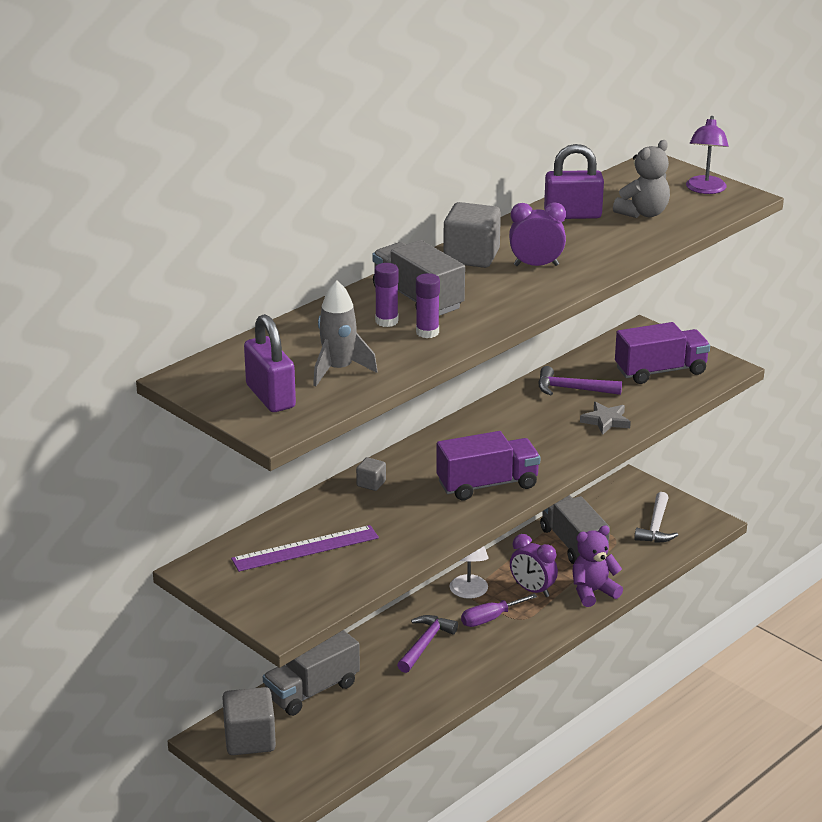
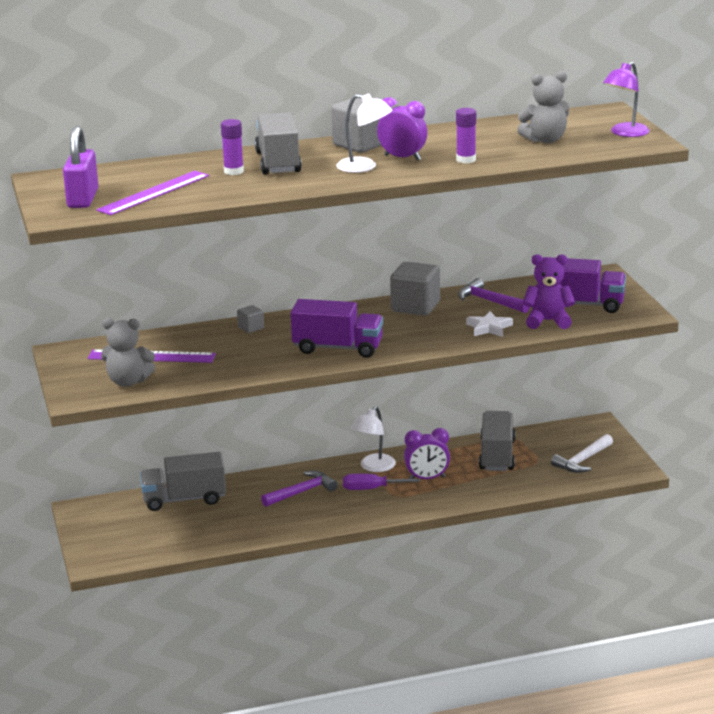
camera: 30 degrees right, 5 degrees down
(250, 739) = (106, 517): grey cube -> grey cube (415, 307)
(316, 588) = (128, 382): none -> grey teddy bear
(338, 370) = (154, 193): grey rocket -> purple ruler
(427, 332) = (252, 183): purple glue stick -> purple glue stick (466, 160)
(514, 285) = (364, 167): none -> white lamp
(532, 590) = (427, 478): purple clock -> purple clock turned 75 degrees counterclockwise
(572, 215) = (484, 132): purple padlock -> none
(593, 592) = (476, 492): purple teddy bear -> purple teddy bear (548, 321)
(606, 421) = (489, 328): grey star -> white star

